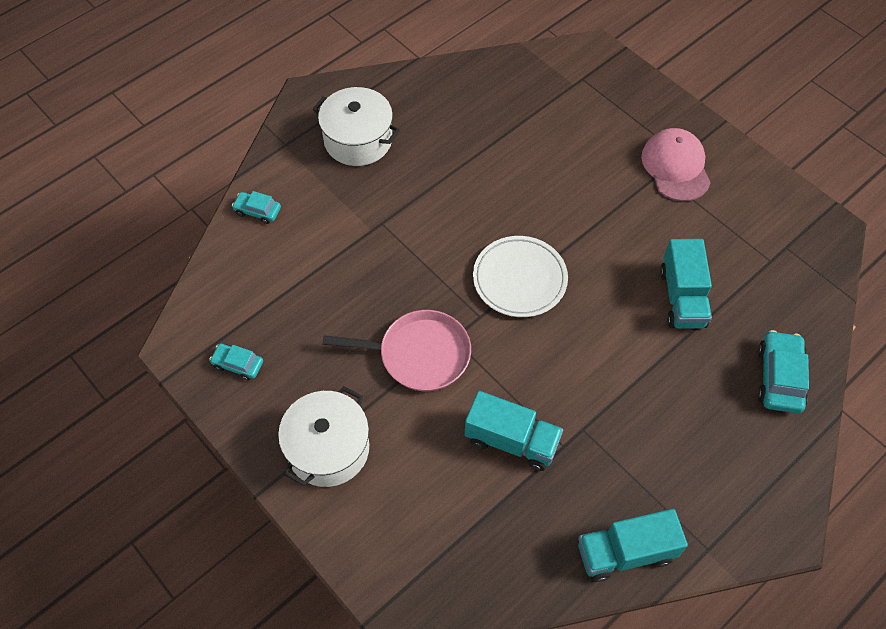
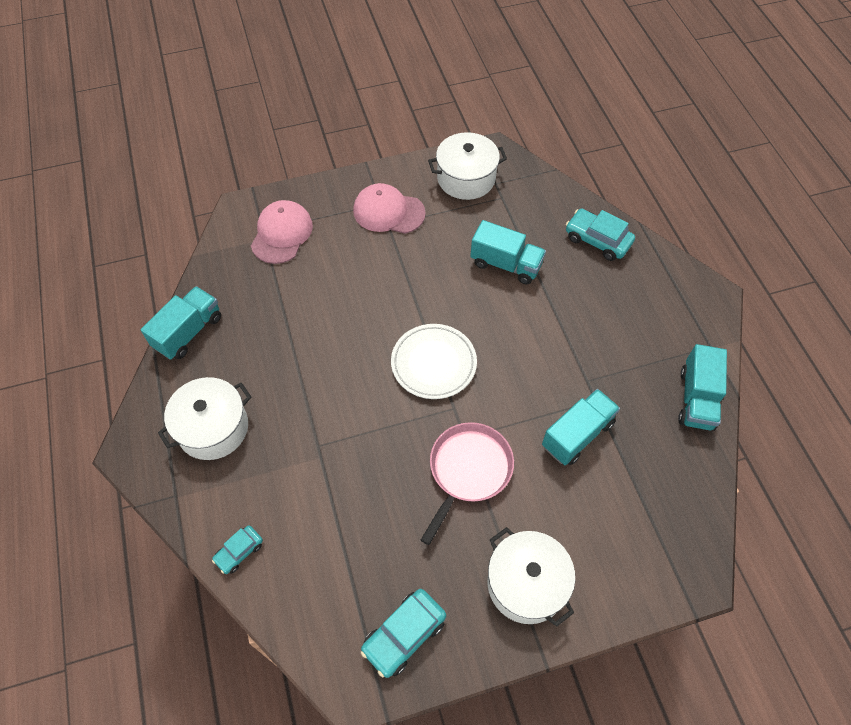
camera: 65 degrees left, 0 degrees up
(238, 364) = (404, 635): turquoise car -> turquoise car, size x1.66
(439, 78) = (188, 332): none -> turquoise truck
(588, 94) = (282, 234): none -> pink cap
(771, 217) = (466, 178): none -> white pot

